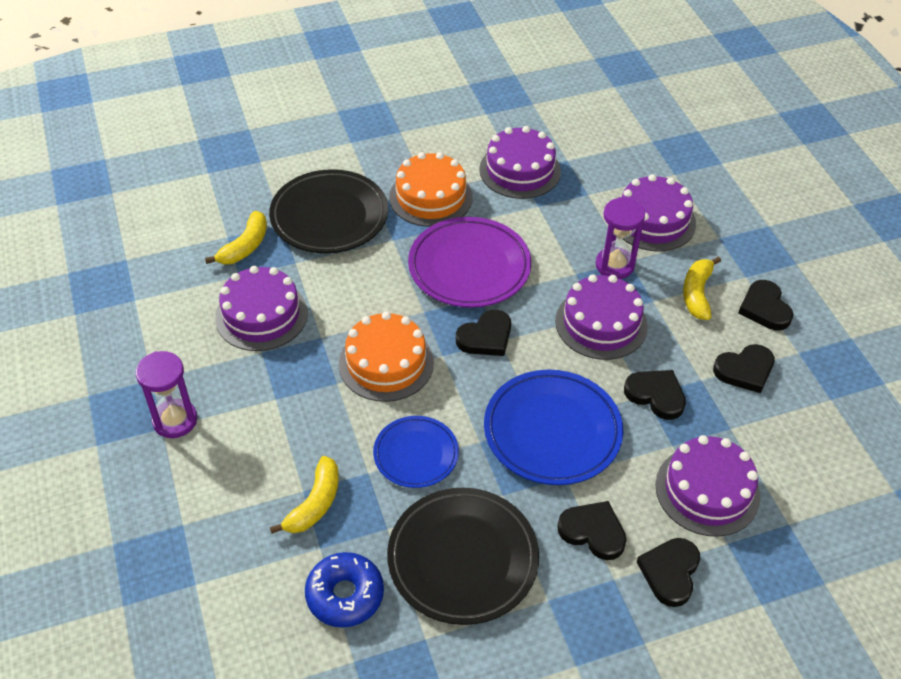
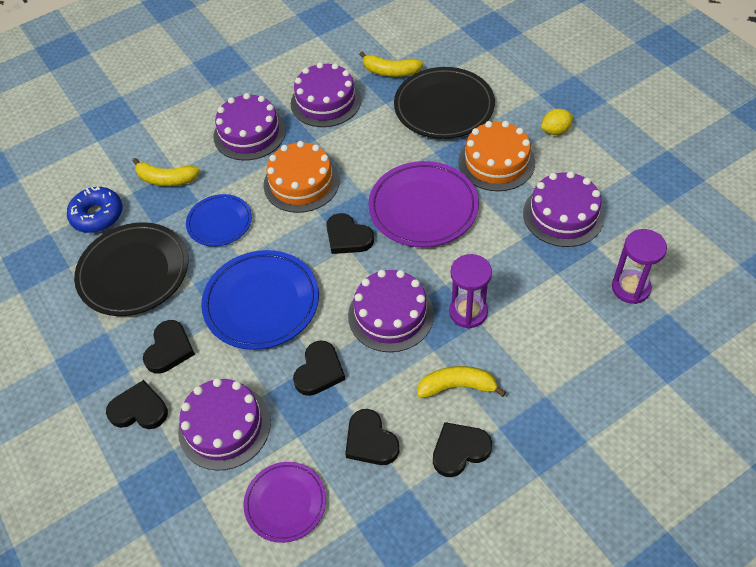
camera: 80 degrees right, 5 degrees up
(175, 420) = (220, 90): purple hourglass -> purple hourglass (630, 288)
(408, 145) = (555, 130): none -> yellow lemon
(653, 221) = (544, 333): purple cake -> purple cake (249, 133)
(803, 451) = (285, 503): none -> purple plate

